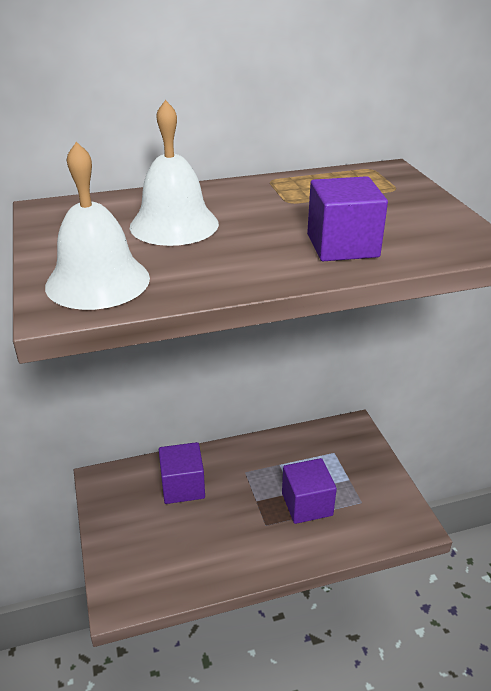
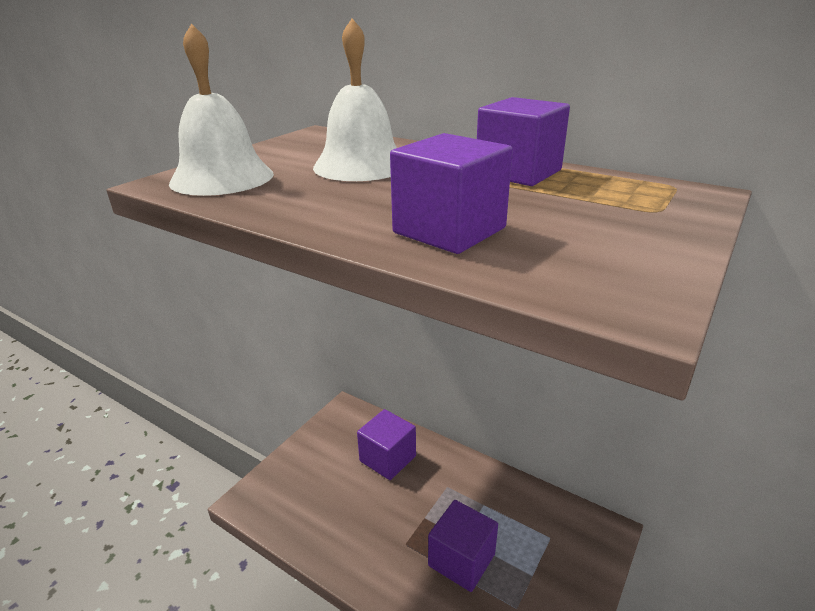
camera: 50 degrees right, 5 degrees down
(283, 190) = (518, 172): none -> purple cube

